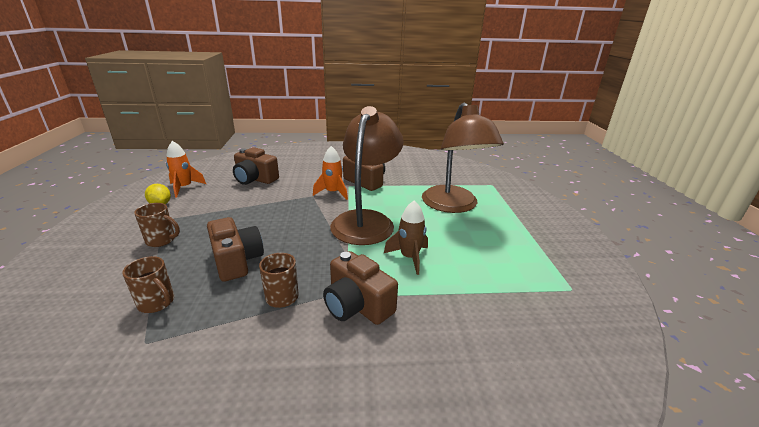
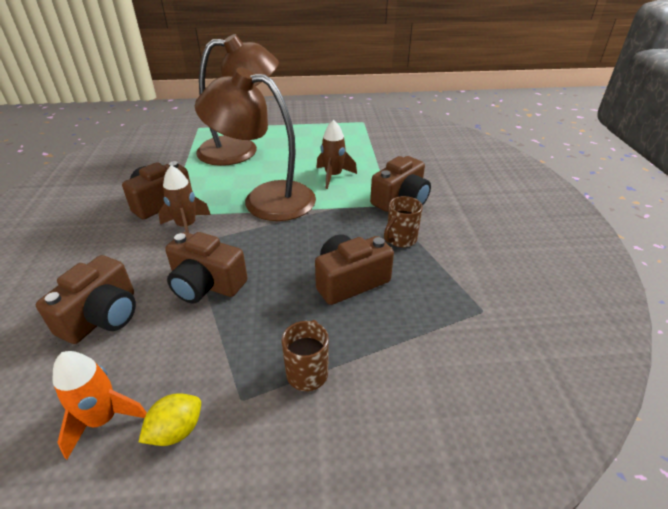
camera: 90 degrees left, 10 degrees up
(157, 303) = (432, 323): brown mug -> none
(265, 203) = (206, 284): none -> brown camera
(332, 193) = (187, 227): orange rocket -> brown rocket

